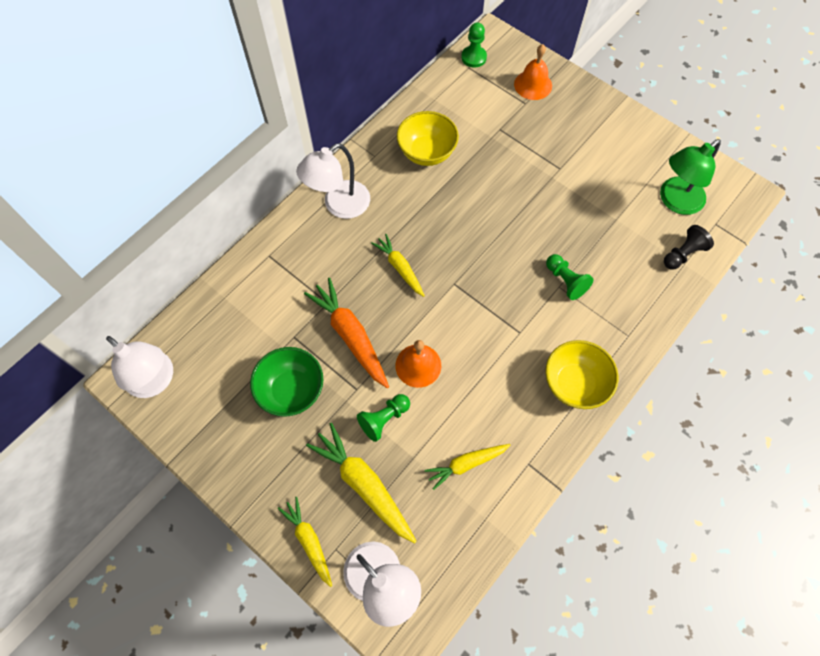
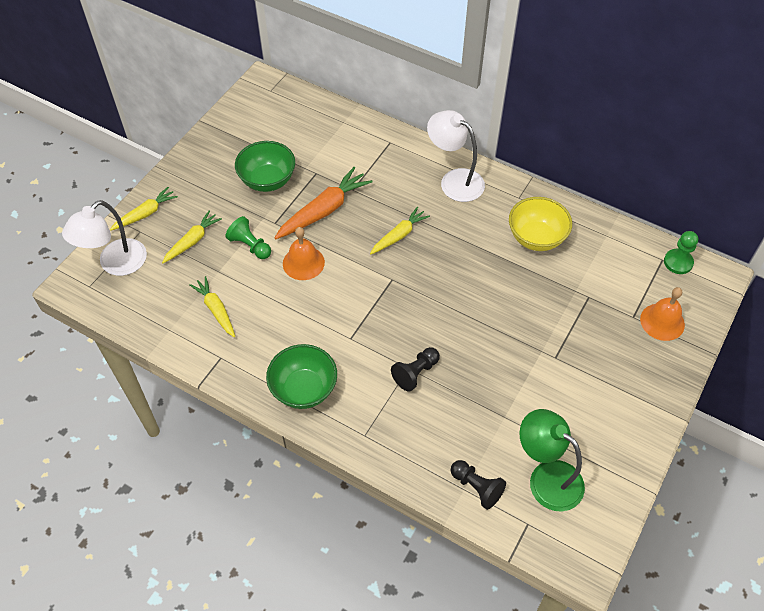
camera: 80 degrees right, 10 degrees down
(155, 381) = (264, 98): white lamp -> none
(364, 484) = (192, 241): yellow carrot -> yellow carrot, size x0.63
(565, 281) = (415, 373): green pawn -> black pawn
(574, 384) = (304, 389): yellow bowl -> green bowl

